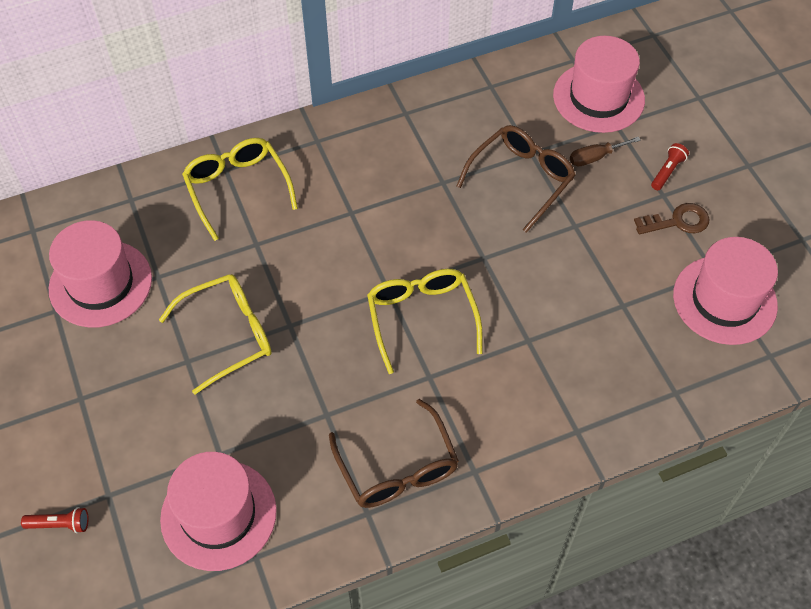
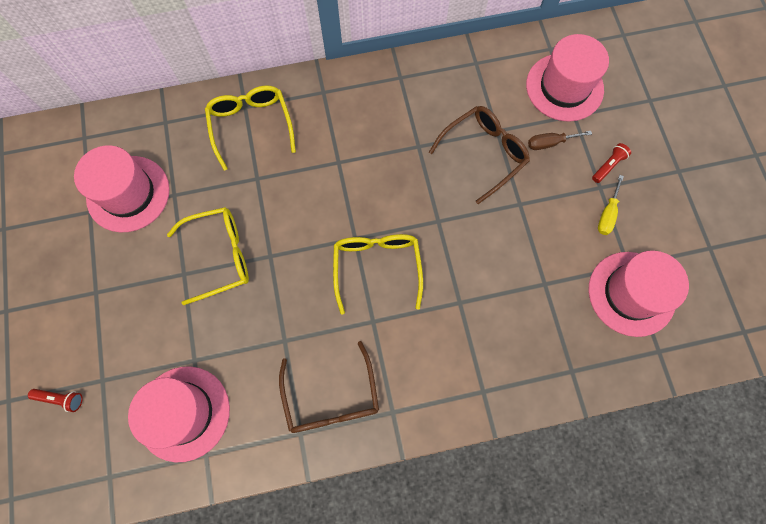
camera: 10 degrees right, 15 degrees up
(678, 221) = (607, 214): brown key -> yellow screwdriver

